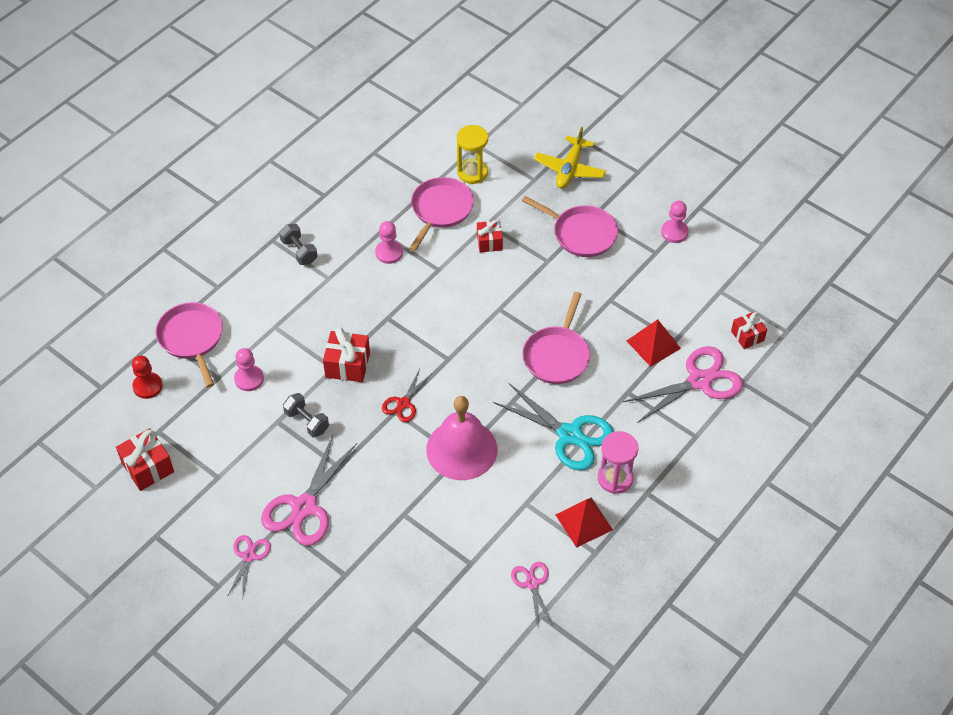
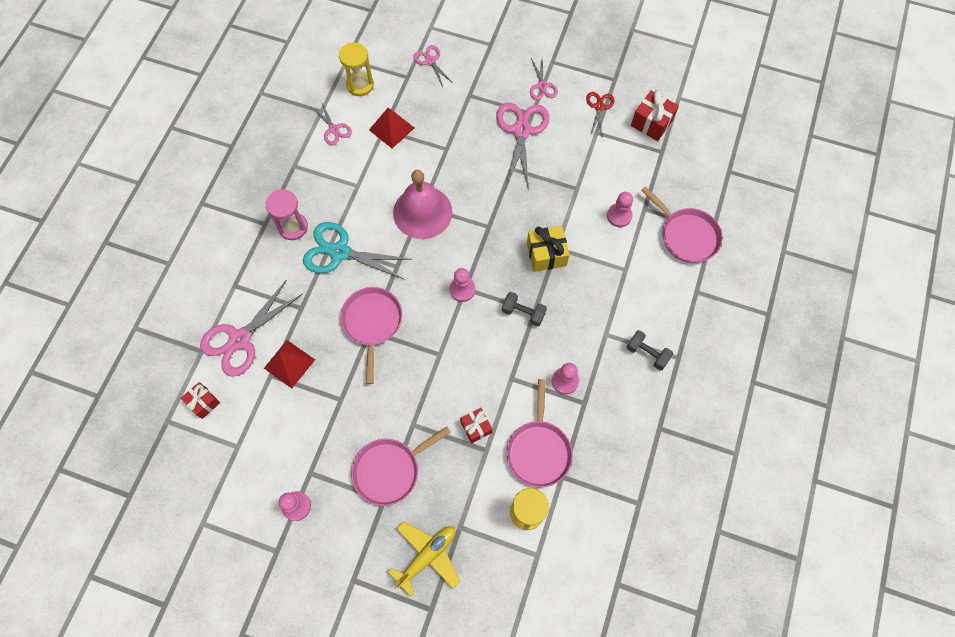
camera: 160 degrees right, 15 degrees up
(147, 386) = (694, 183): red pawn -> none
(307, 421) = (554, 195): grey dumbbell -> grey dumbbell (523, 313)
(347, 365) = (546, 254): red gift -> yellow gift
(373, 640) = (430, 61): none -> pink scissors
(403, 403) = (485, 235): red scissors -> red scissors (599, 107)
(451, 358) = (462, 289): none -> pink pawn
(479, 635) = (360, 85): none -> yellow hourglass
(569, 169) = (427, 556): yellow plane -> yellow plane turned 45 degrees clockwise
(581, 233) = (390, 470): pink pan -> pink pan turned 45 degrees counterclockwise
(584, 522) = (308, 185): red pyramid -> red pyramid (391, 128)

